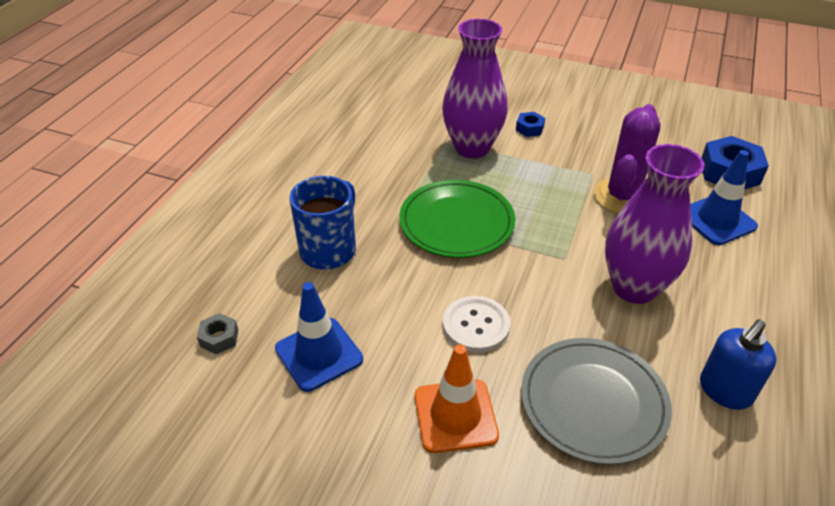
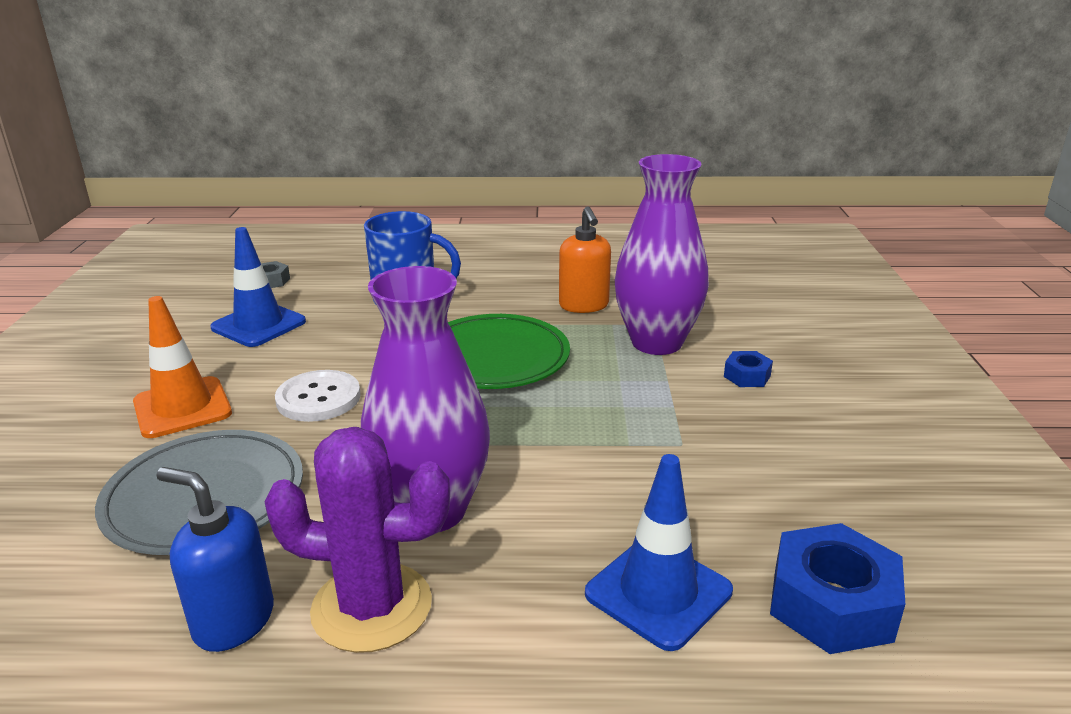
camera: 70 degrees right, 15 degrees down
(399, 162) = (584, 306): none -> orange soap dispenser
(622, 196) = (645, 478): purple cactus -> purple cactus (372, 607)

